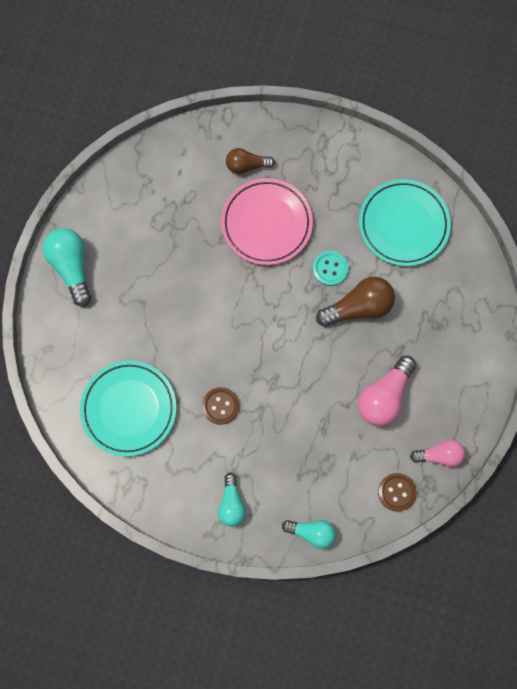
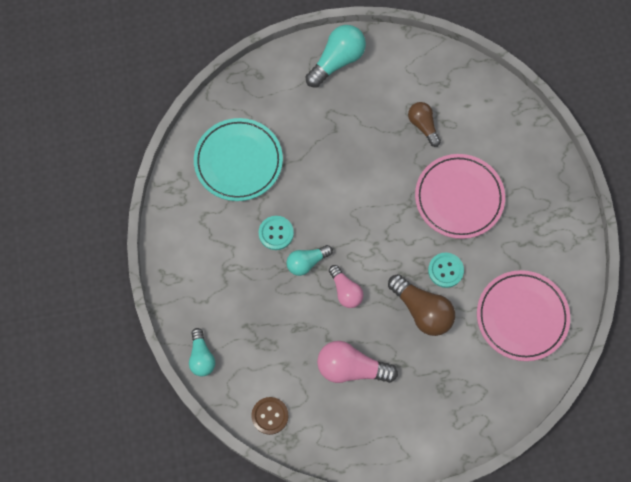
camera: 65 degrees right, 5 degrees down
(220, 406) = (276, 233): brown button -> turquoise button
(231, 503) = (196, 280): turquoise light bulb -> turquoise light bulb (307, 262)
(247, 165) = (504, 157): brown light bulb -> brown light bulb (423, 126)
(403, 225) = (522, 317): turquoise plate -> pink plate
(439, 455) = (320, 439): pink light bulb -> pink light bulb (345, 291)

